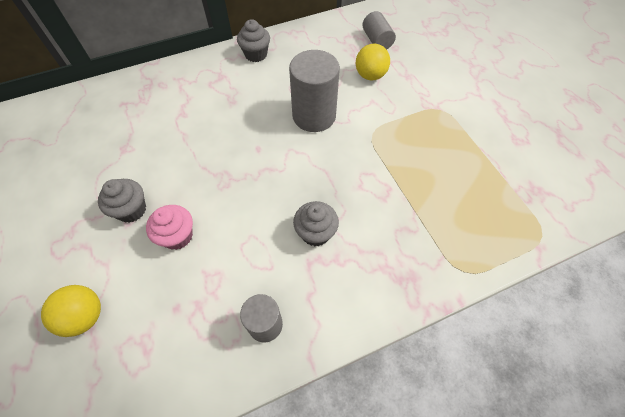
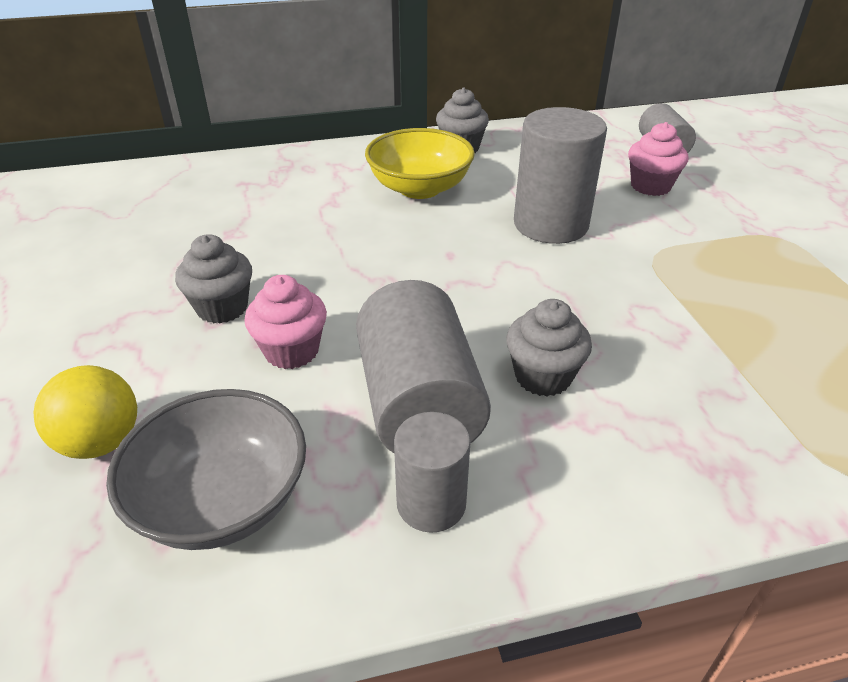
camera: 10 degrees right, 20 degrees down
(159, 341) = (222, 500): none -> grey bowl
(234, 94) = (419, 188): none -> yellow bowl
(252, 262) = (418, 404): none -> grey cylinder
(370, 75) = (650, 186): yellow ball -> pink cupcake

